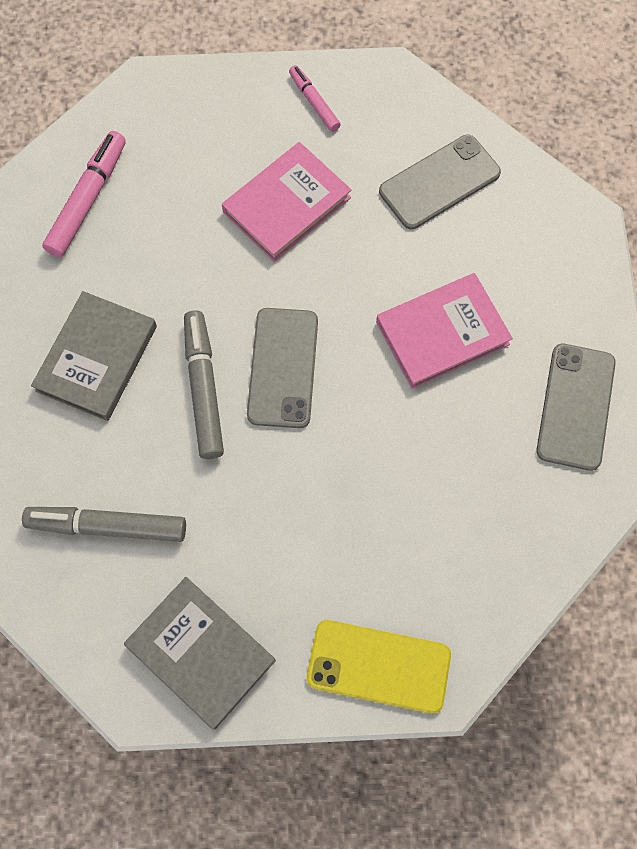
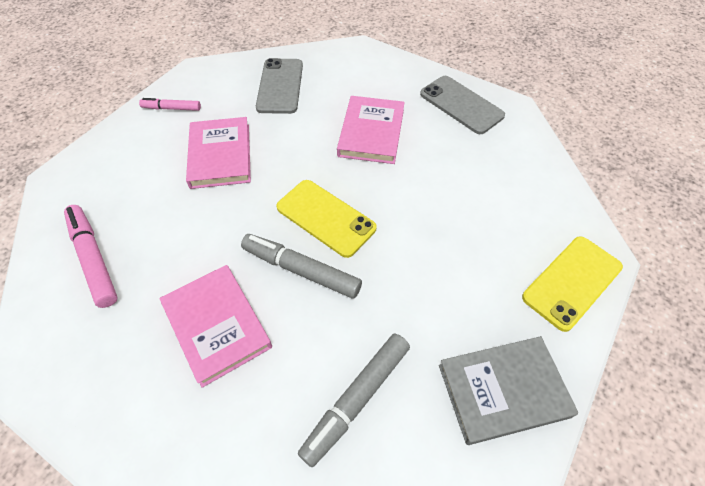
camera: 55 degrees left, 15 degrees down
(97, 358) = (216, 325): grey book -> pink book
(282, 367) = (325, 218): grey phone -> yellow phone

